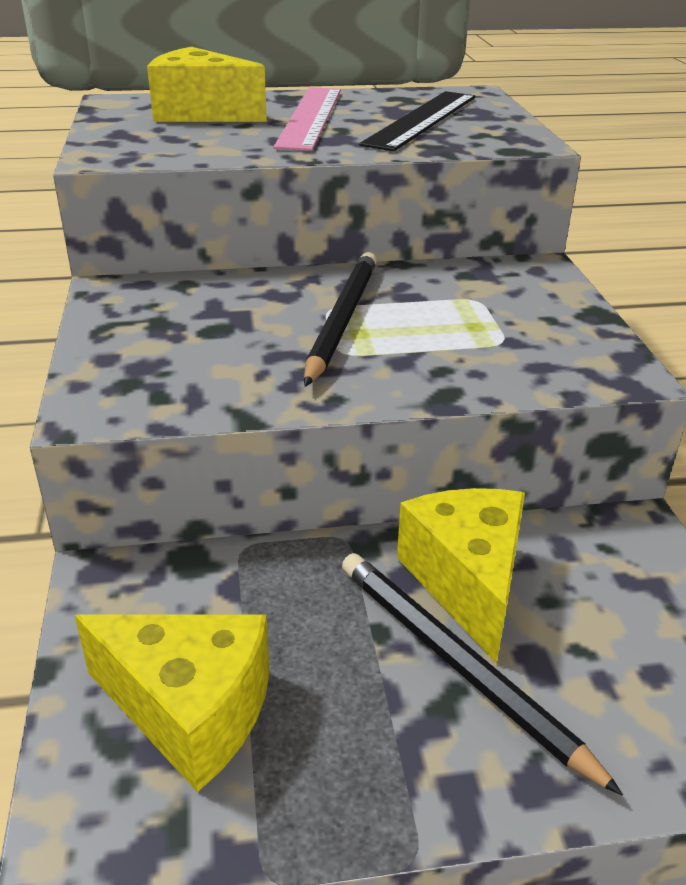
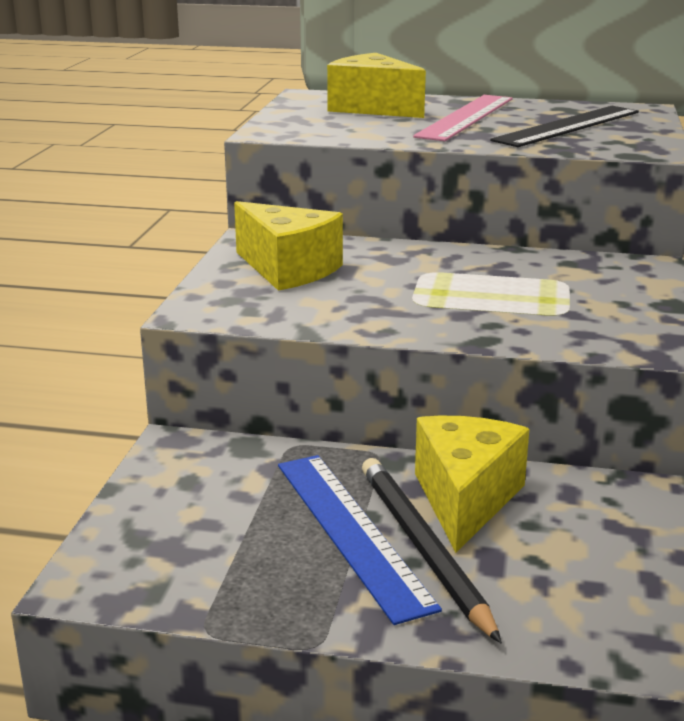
camera: 20 degrees right, 10 degrees down
(190, 711) = (198, 531): yellow cheese -> yellow cheese (288, 269)
(341, 320) = (430, 280): black pencil -> none
(370, 661) = (351, 531): none -> blue ruler

